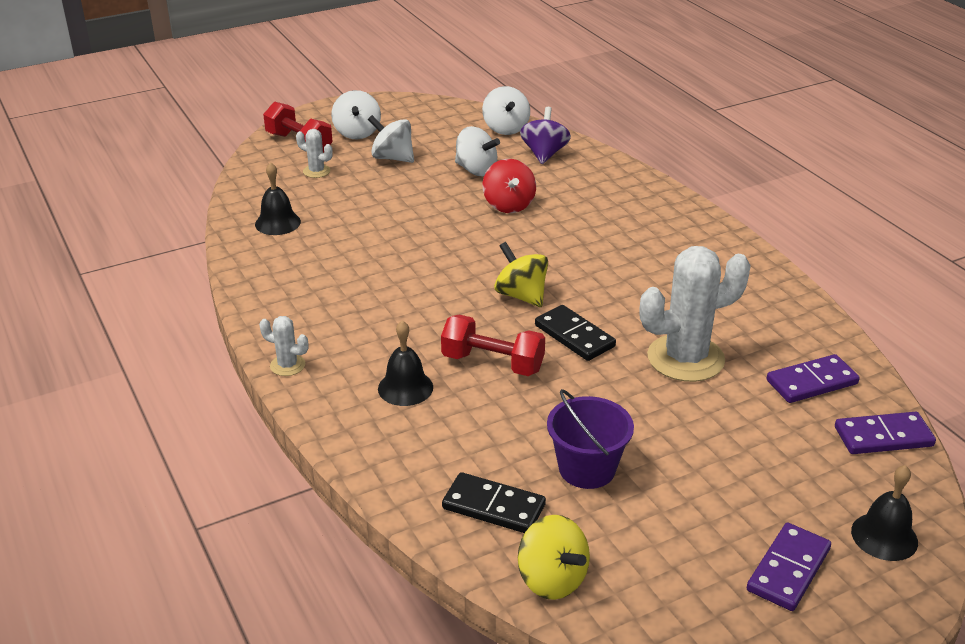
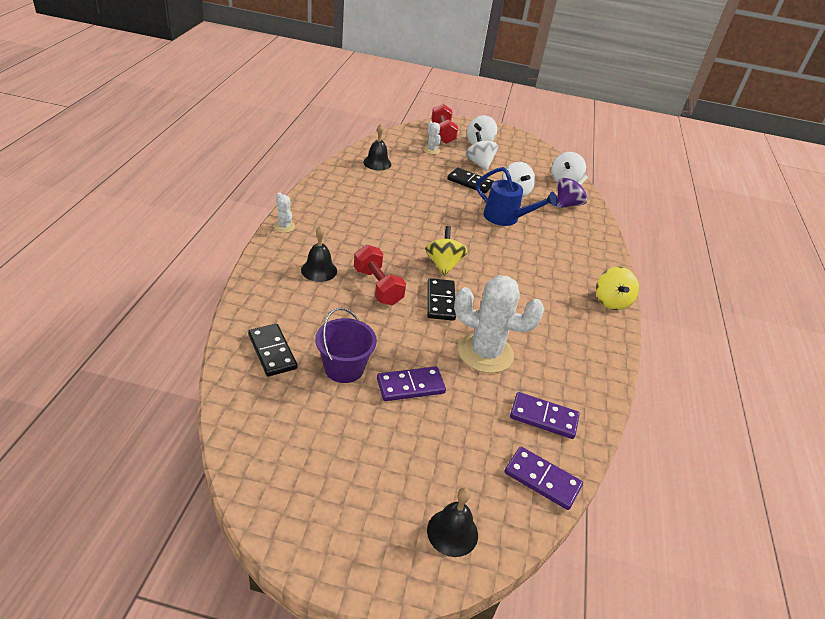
camera: 35 degrees right, 5 degrees up
(415, 186) = (470, 182): none -> black domino
(508, 205) = (506, 218): red spinning top -> blue watering can
(552, 579) = (244, 405): yellow spinning top -> yellow spinning top (611, 301)
(788, 569) = (367, 501): purple domino -> purple domino (410, 386)

